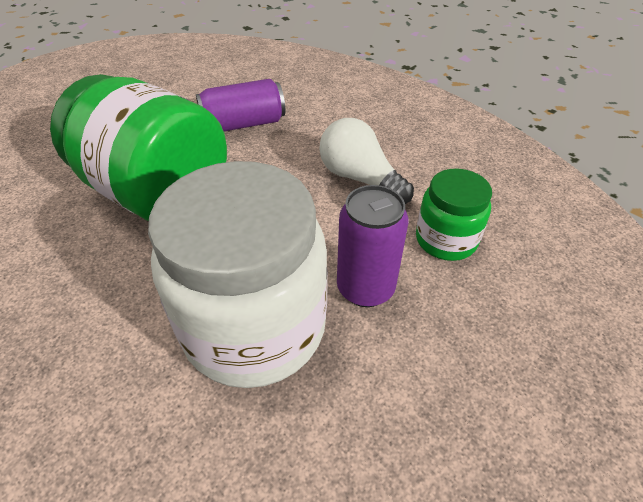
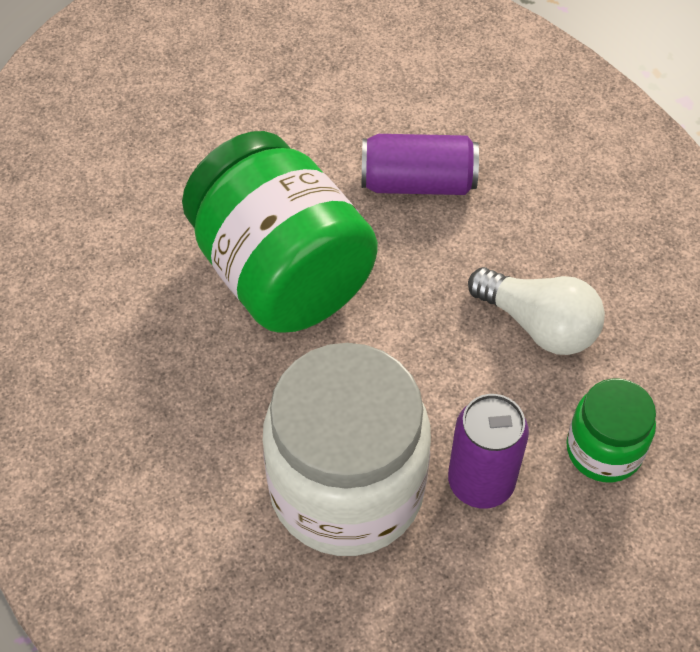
camera: 20 degrees right, 10 degrees up
(360, 178) = (538, 325): white light bulb -> white light bulb turned 150 degrees clockwise

